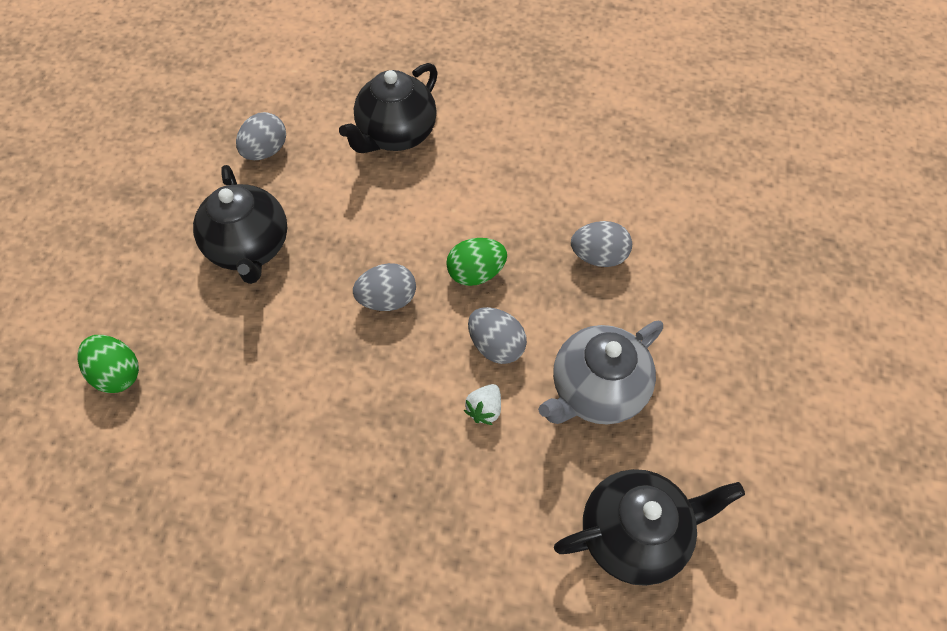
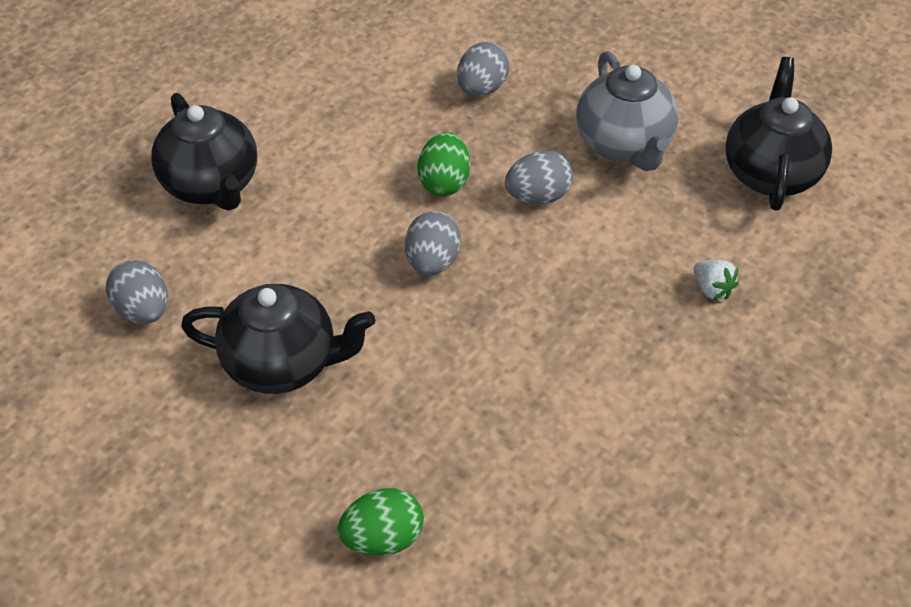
camera: 65 degrees left, 10 degrees down
(484, 409) = (602, 228): white strawberry -> white strawberry (712, 289)

